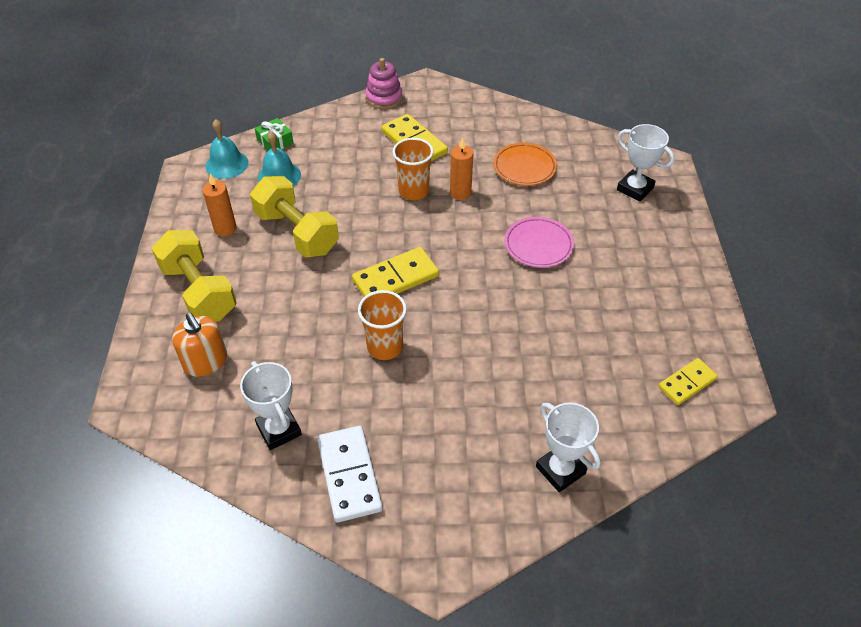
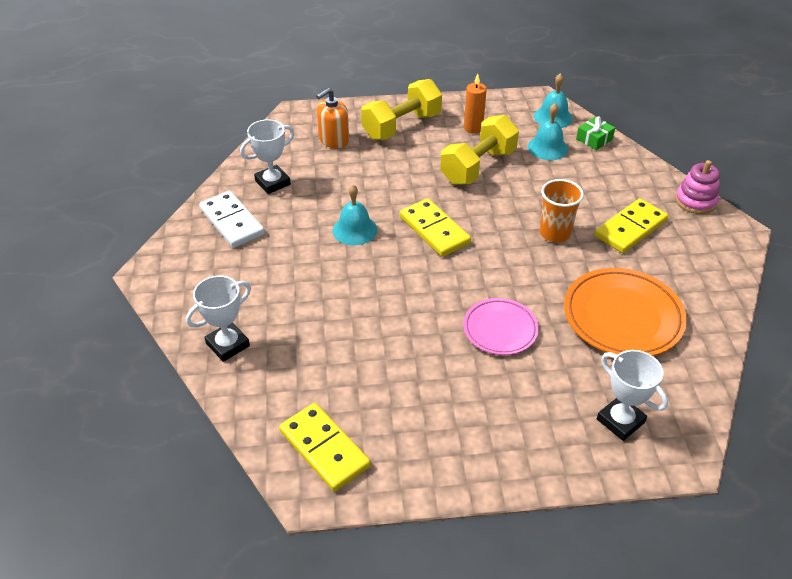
camera: 85 degrees right, 5 degrees down
(349, 475) = (231, 222): white domino -> white domino turned 75 degrees clockwise
(385, 347) = (355, 230): orange cup -> turquoise bell
(460, 193) = (563, 267): orange candle -> none
(524, 167) = (622, 317): orange plate -> orange plate, size x1.62
(635, 189) = (620, 421): white trophy -> white trophy turned 75 degrees counterclockwise
(687, 383) = (324, 449): yellow domino -> yellow domino, size x1.56

